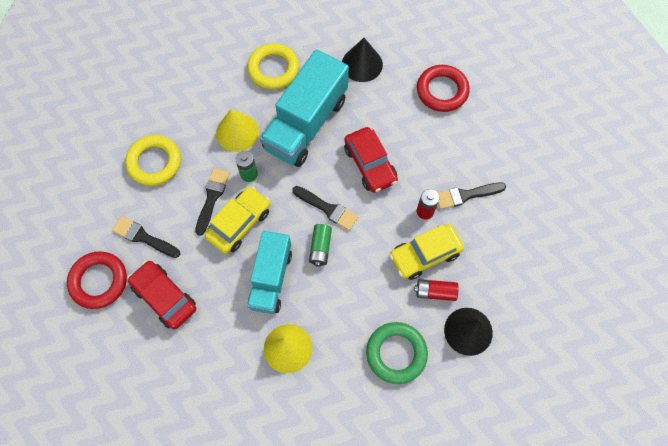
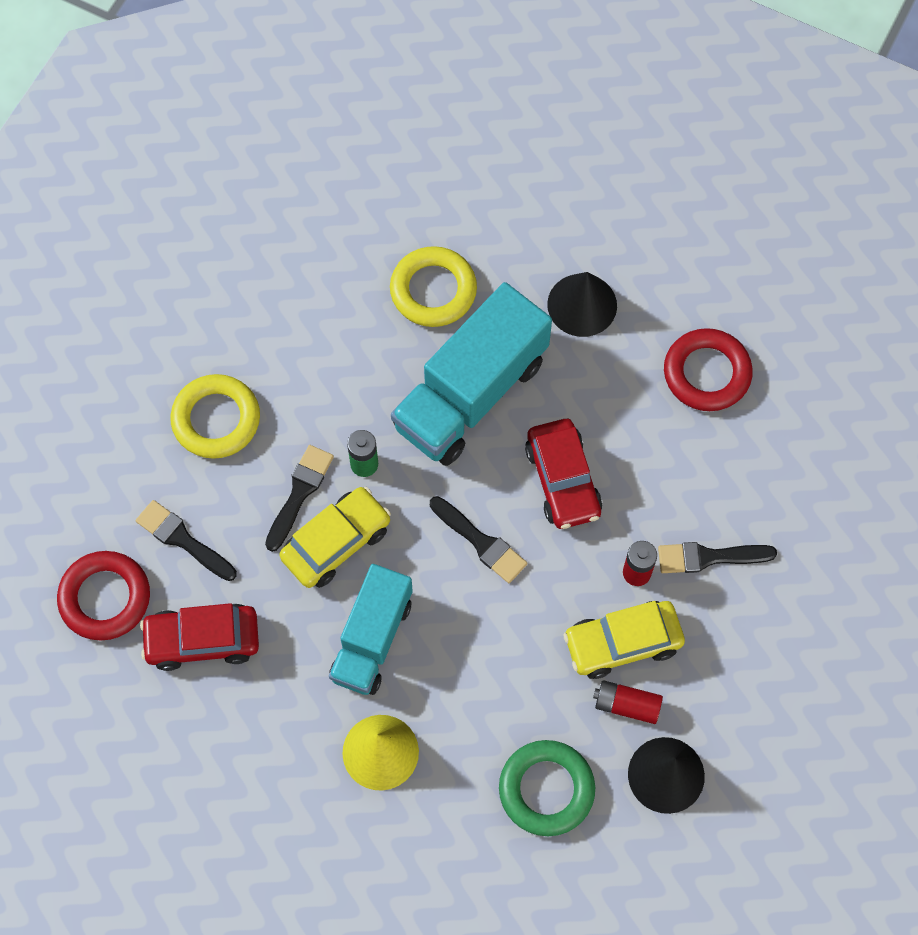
camera: 10 degrees right, 0 degrees up
(164, 297) = (202, 640): red car -> red car turned 60 degrees counterclockwise
(237, 132) = (356, 390): yellow cone -> none
(320, 248) = (458, 603): green battery -> none

